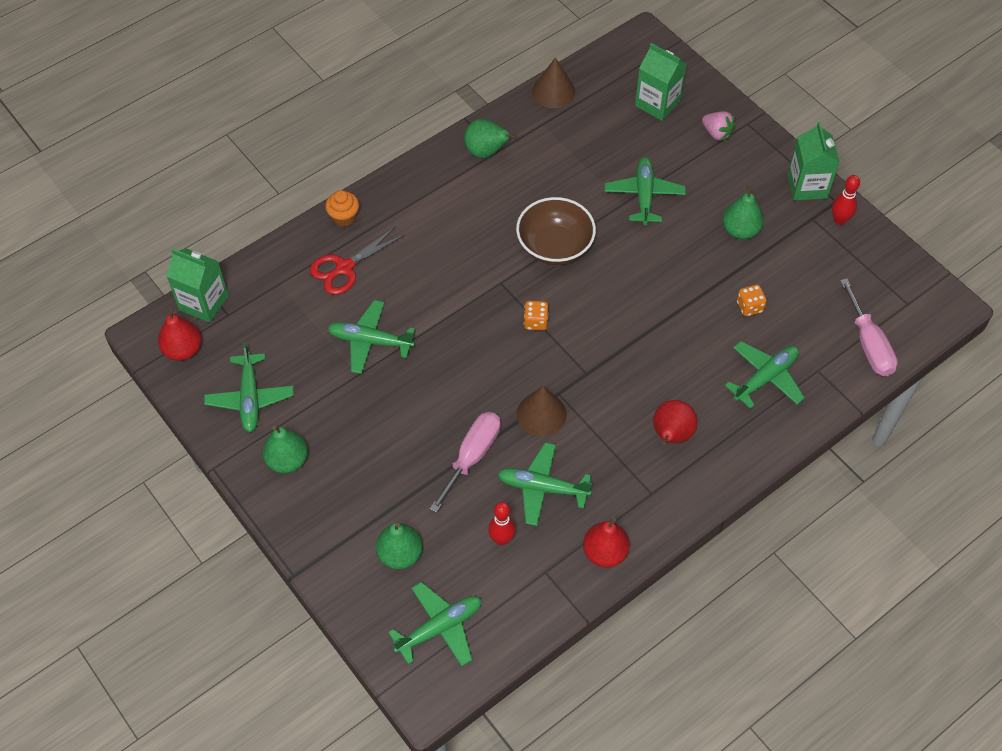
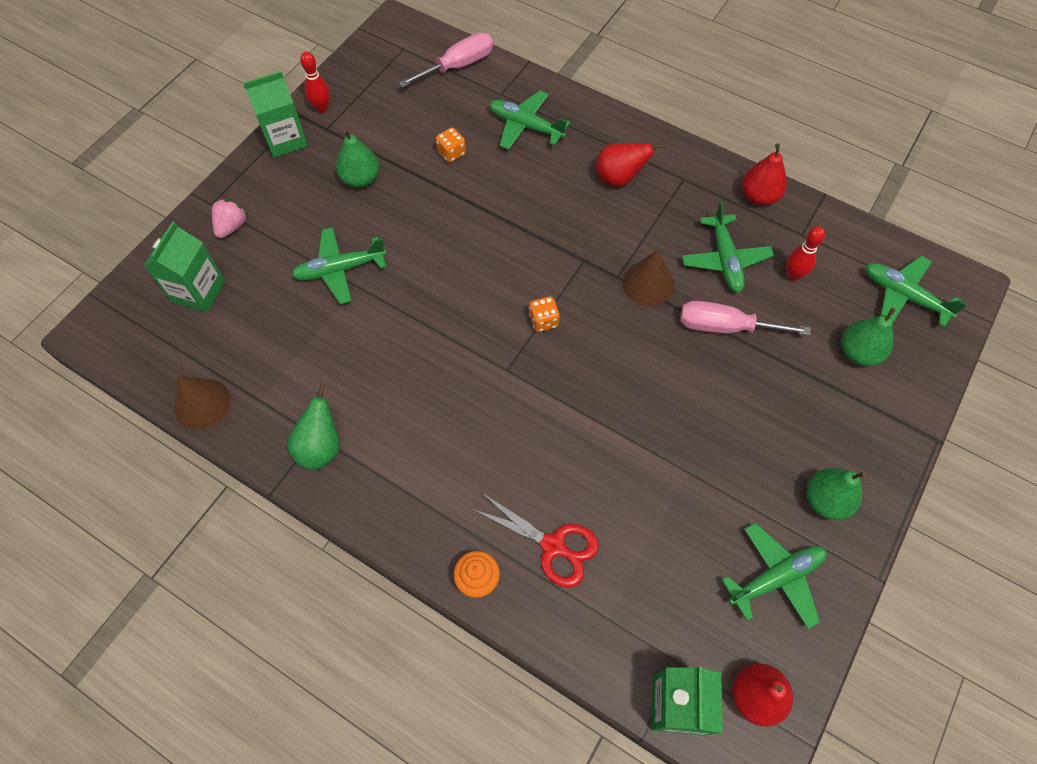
camera: 110 degrees left, 5 degrees up
(370, 341) = (640, 475): green plane -> none
(555, 246) = (438, 332): brown bowl -> none

